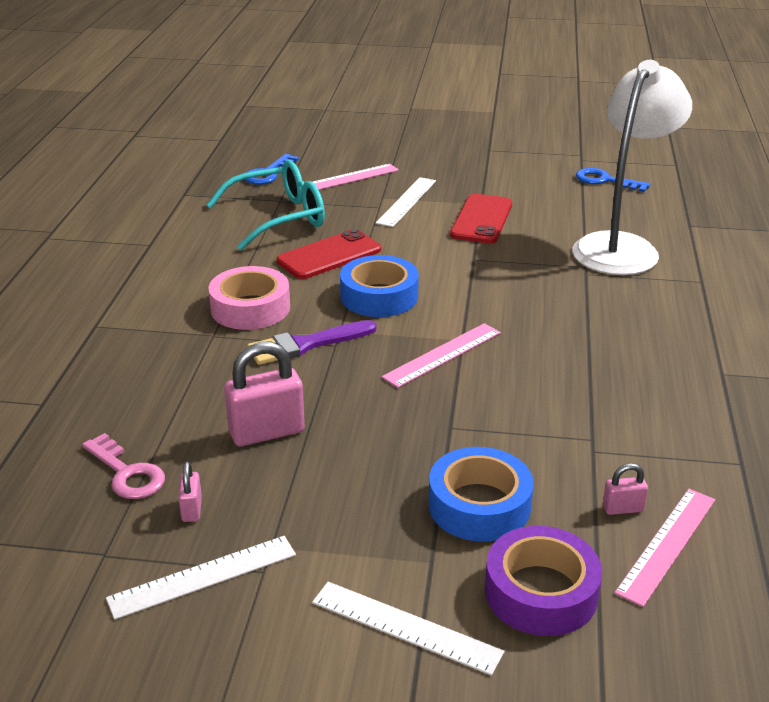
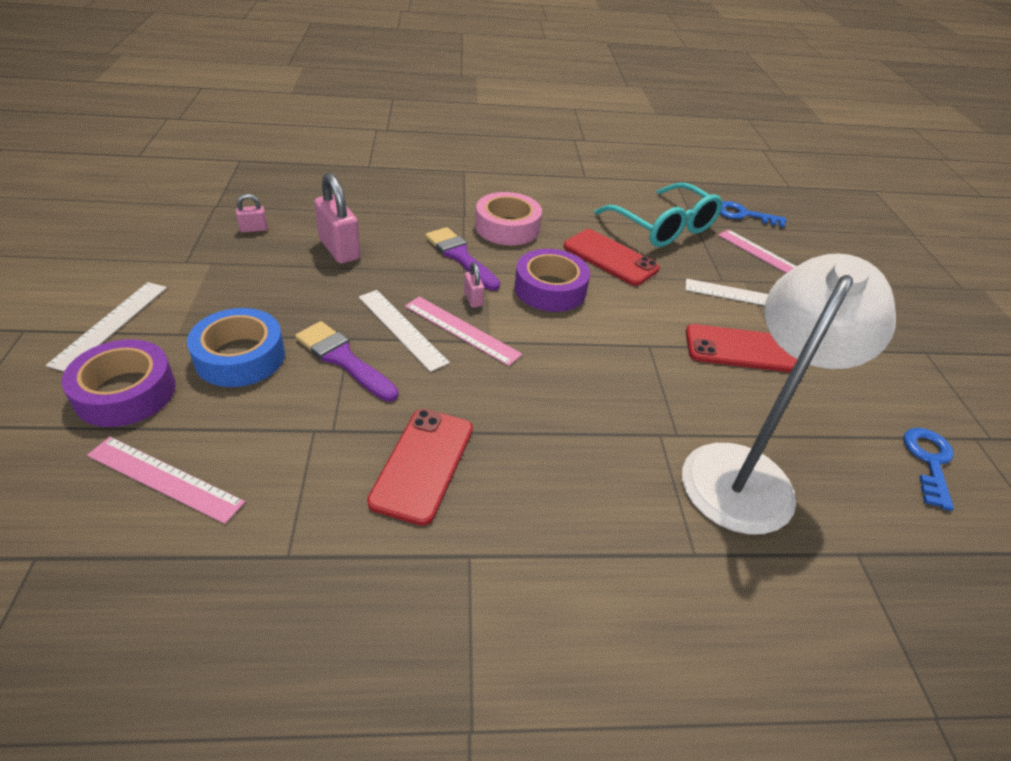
camera: 75 degrees right, 10 degrees up
(127, 473) = (294, 202): pink key -> none
(203, 576) = (186, 240): white ruler -> white ruler (402, 328)
(379, 296) = (550, 289): blue tape -> purple tape
(487, 431) = (343, 359): none -> purple brush
(621, 247) = (746, 471): white lamp -> white lamp turned 75 degrees counterclockwise
(623, 508) = (222, 448): pink padlock -> pink padlock (473, 299)
(631, 389) = (423, 464): none -> red phone

